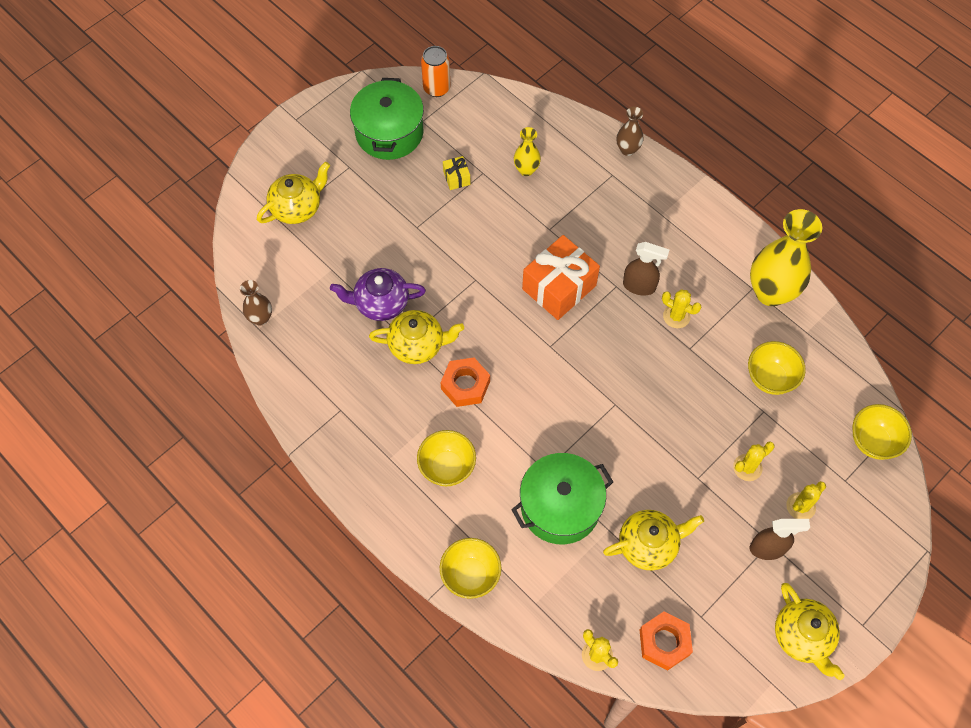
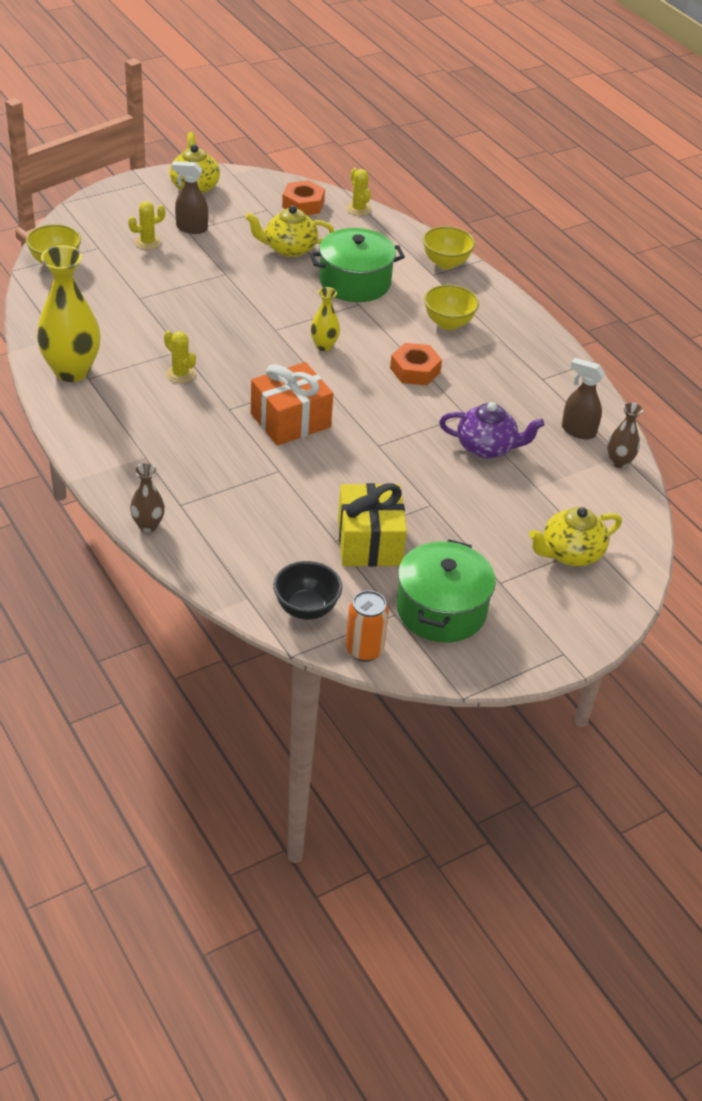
camera: 170 degrees left, 20 degrees down
(417, 345) = (455, 408): yellow teapot -> none
(456, 178) = (369, 542): yellow gift -> yellow gift, size x2.23
(486, 109) = (306, 609): none -> black bowl
(526, 170) = (281, 532): yellow vase -> yellow vase (324, 346)
(639, 286) = (205, 404): brown spray bottle -> brown spray bottle (578, 431)
(747, 467) = (178, 270): yellow cactus -> none
(770, 378) = (118, 316): yellow bowl -> none

